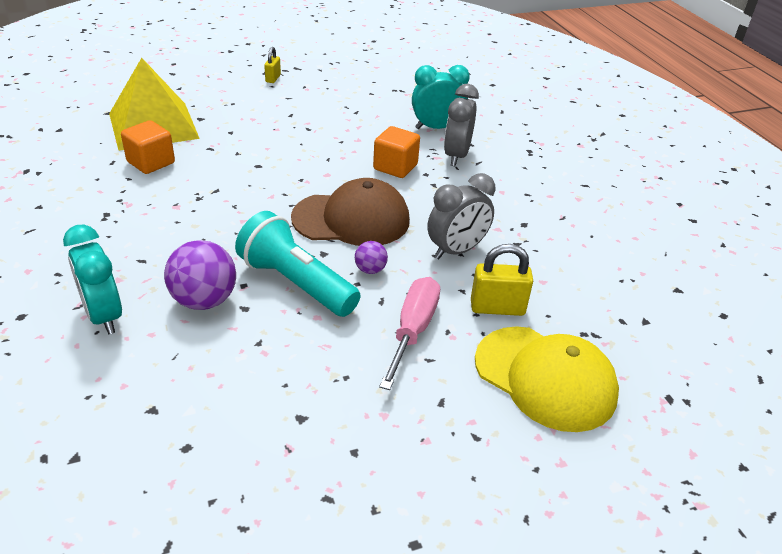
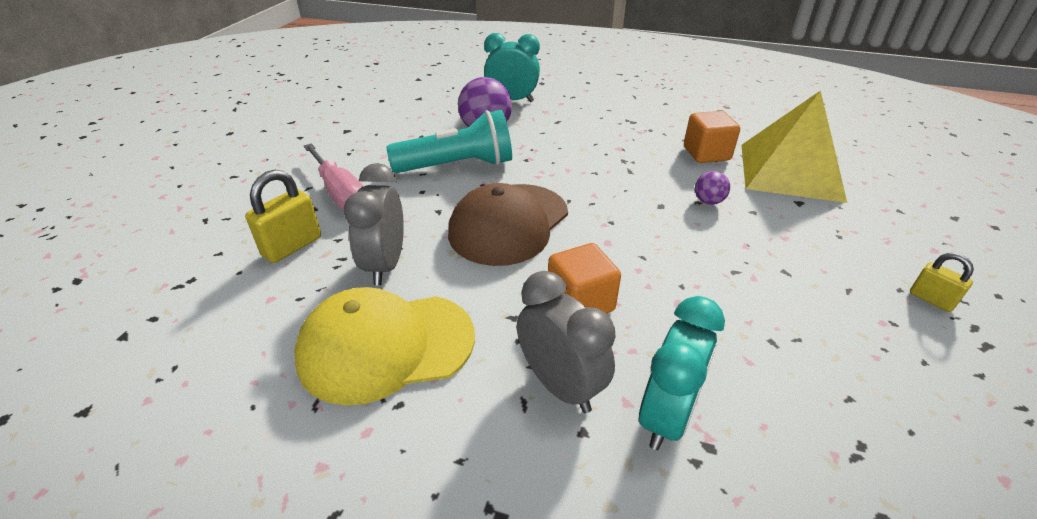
camera: 130 degrees right, 0 degrees up
(370, 270) = (428, 203): purple ball -> purple ball (708, 201)
(545, 378) = (206, 228): yellow cap -> yellow cap (386, 346)

